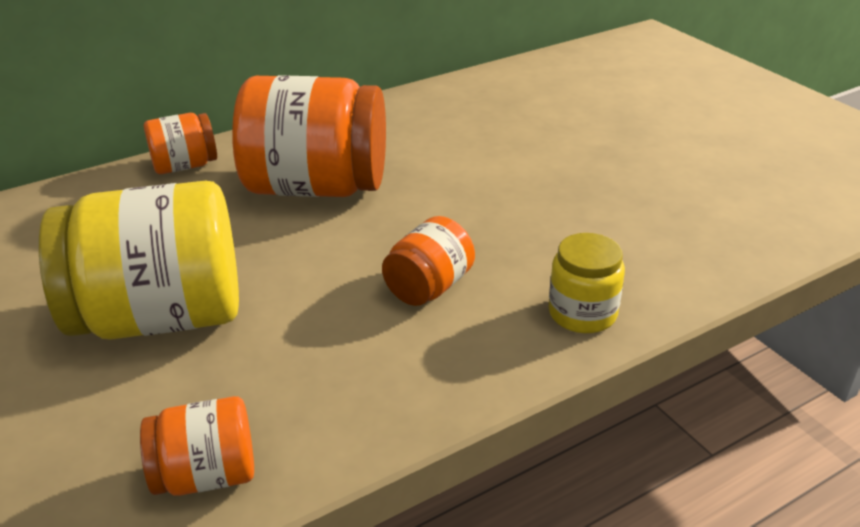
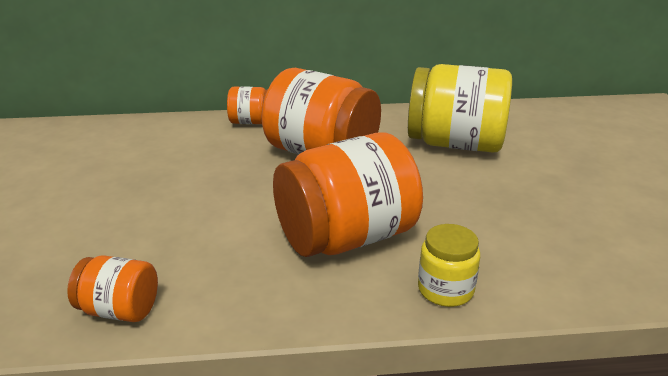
camera: 25 degrees right, 5 degrees down
(161, 317) = (169, 207): yellow jar -> yellow jar (455, 144)
(429, 287) = (346, 238): orange jar -> orange jar, size x2.03

